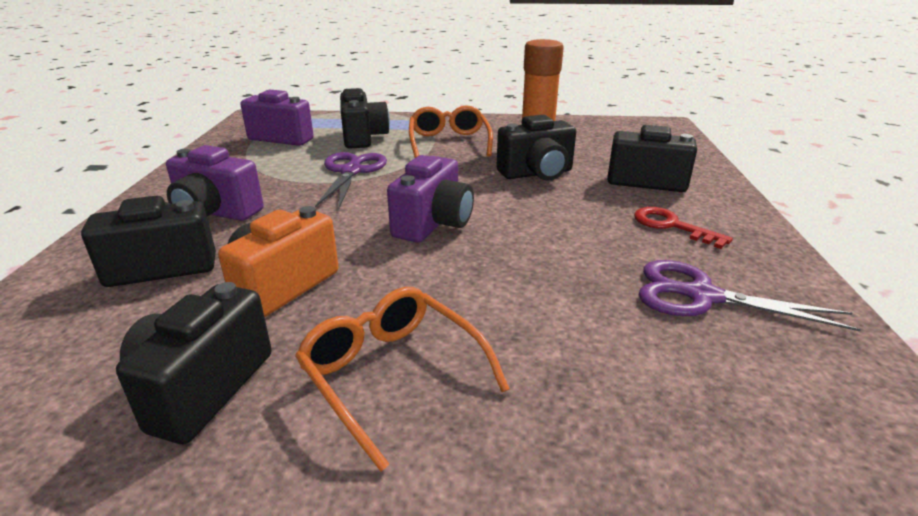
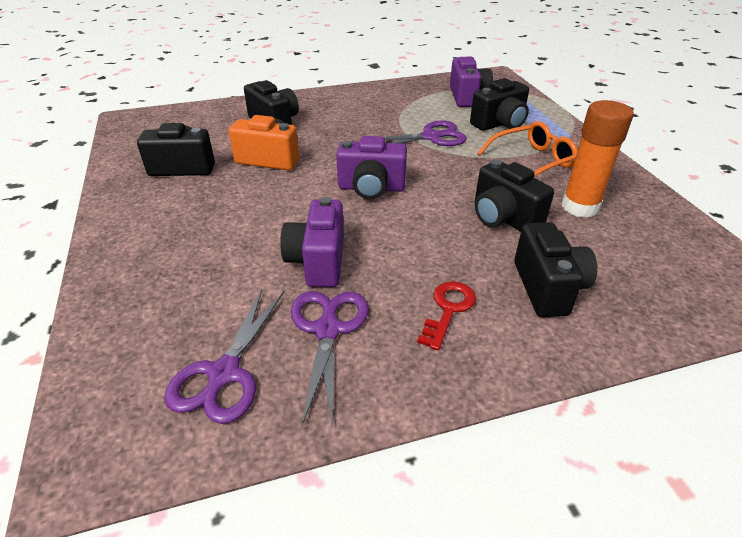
camera: 70 degrees right, 10 degrees up
(215, 213) = (338, 115): purple camera -> purple camera (318, 261)
(392, 374) = (202, 212): orange glasses -> none
(787, 385) = (224, 373): none -> purple scissors

